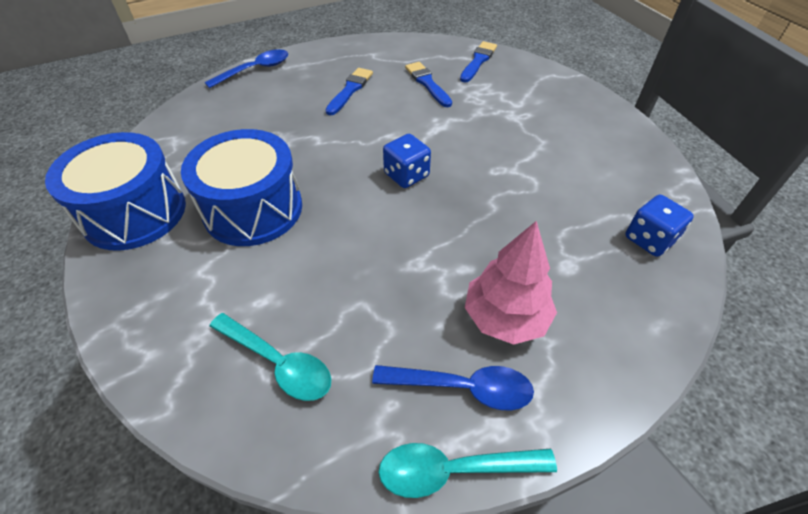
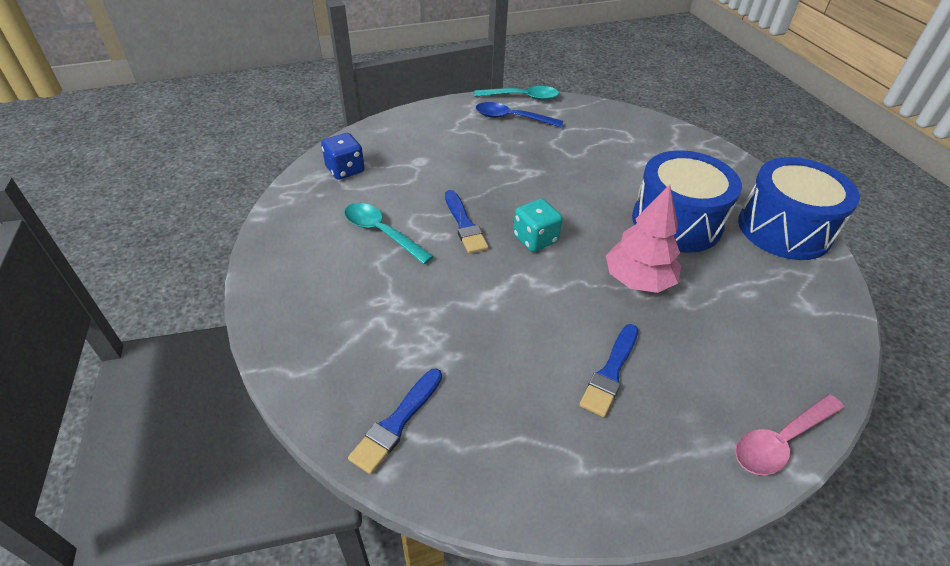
camera: 175 degrees left, 5 degrees down
(255, 70) = (780, 441): blue spoon -> pink spoon
(278, 363) = (619, 135): turquoise spoon -> turquoise spoon (381, 232)
(406, 175) = (535, 239): blue dice -> turquoise dice
(427, 83) = (493, 374): blue brush -> blue brush (464, 224)
(505, 317) = (477, 141): pink tree -> pink tree (638, 280)

